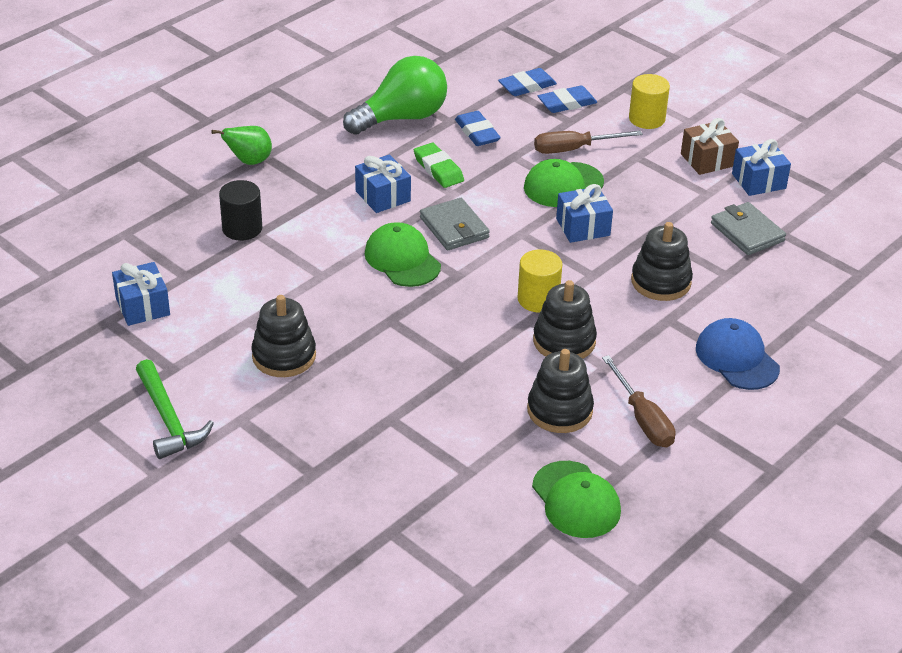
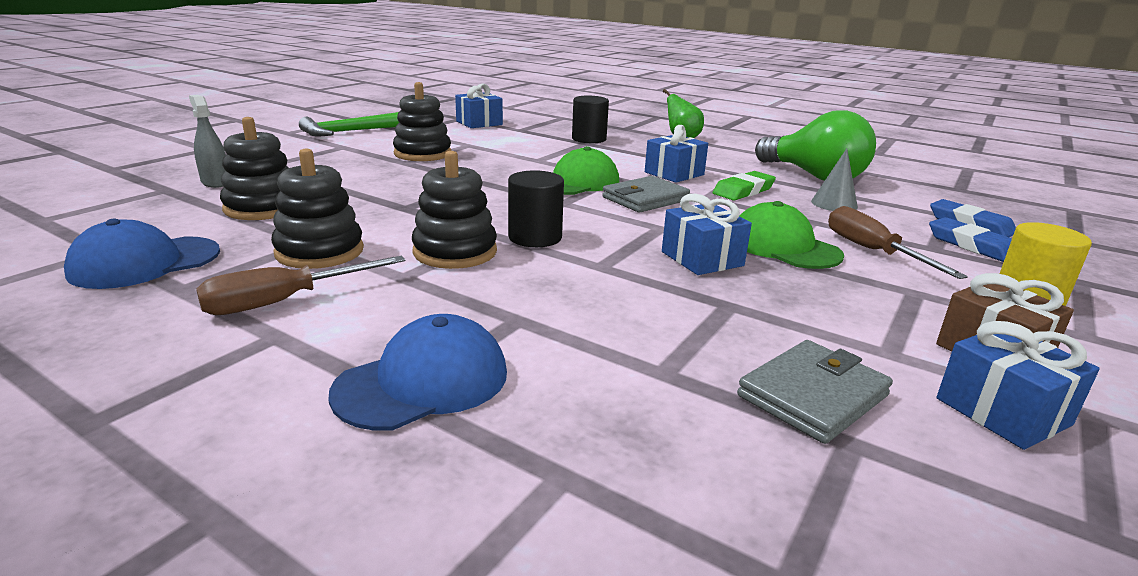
camera: 80 degrees right, 15 degrees down
(371, 500) = (215, 182): none -> grey spray bottle
(477, 132) = (834, 204): blue eraser -> grey cone
(538, 299) = (535, 237): yellow cylinder -> black cylinder
(576, 500) = (145, 263): green cap -> blue cap
(661, 282) = (610, 312): black stacking toy -> black stacking toy (263, 208)

